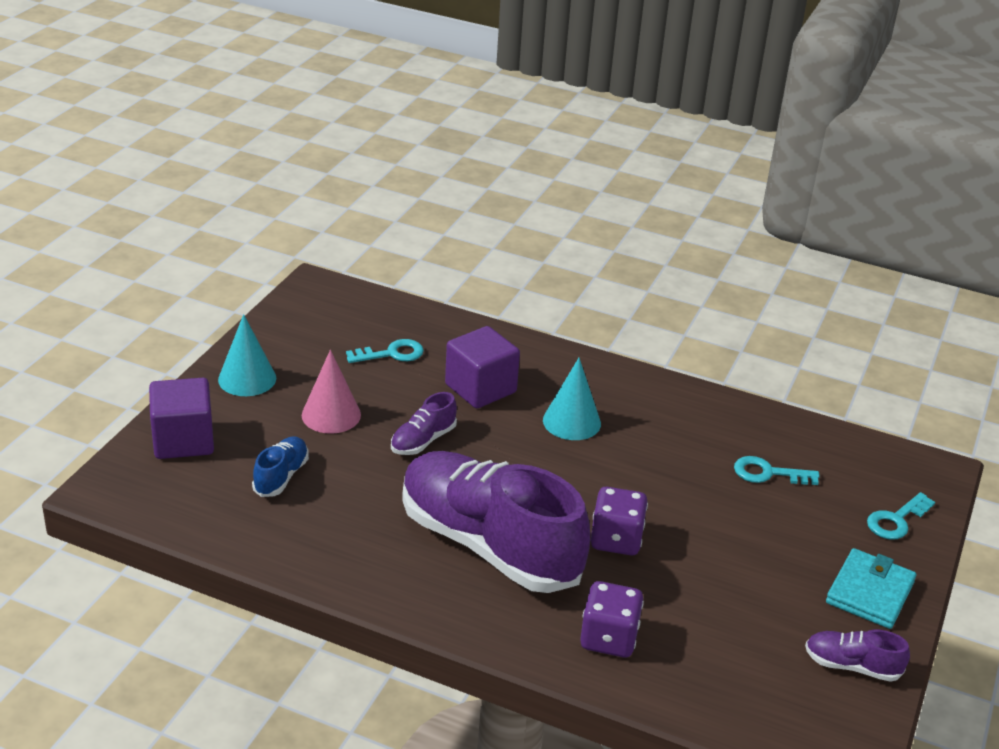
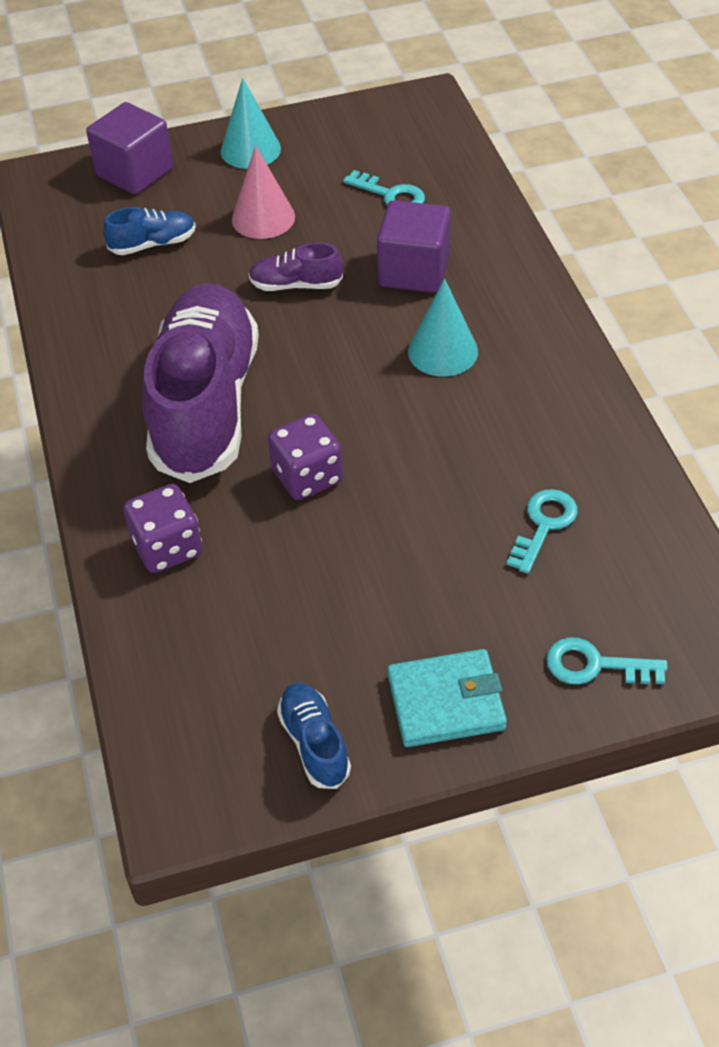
camera: 55 degrees right, 15 degrees up
(768, 473) = (544, 525): turquoise key -> turquoise key turned 60 degrees clockwise
(852, 666) = (314, 743): purple shoe -> blue shoe

